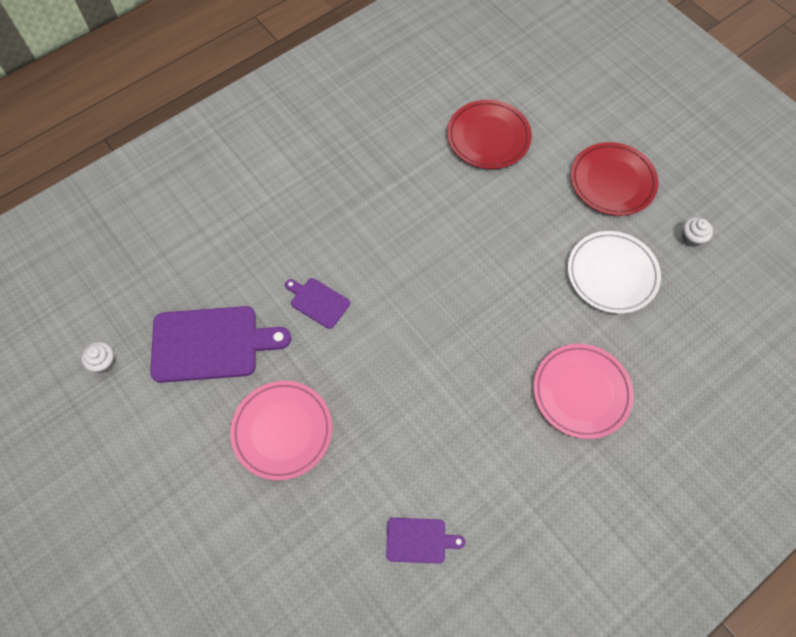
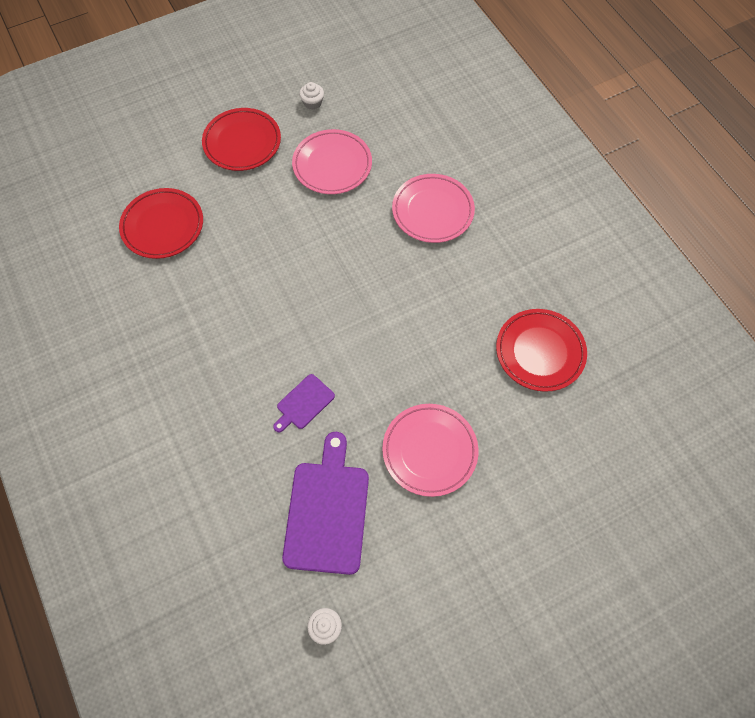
camera: 80 degrees left, 0 degrees up
(419, 540) = (540, 352): purple cutting board -> red plate
(612, 274) = (332, 165): white plate -> pink plate

